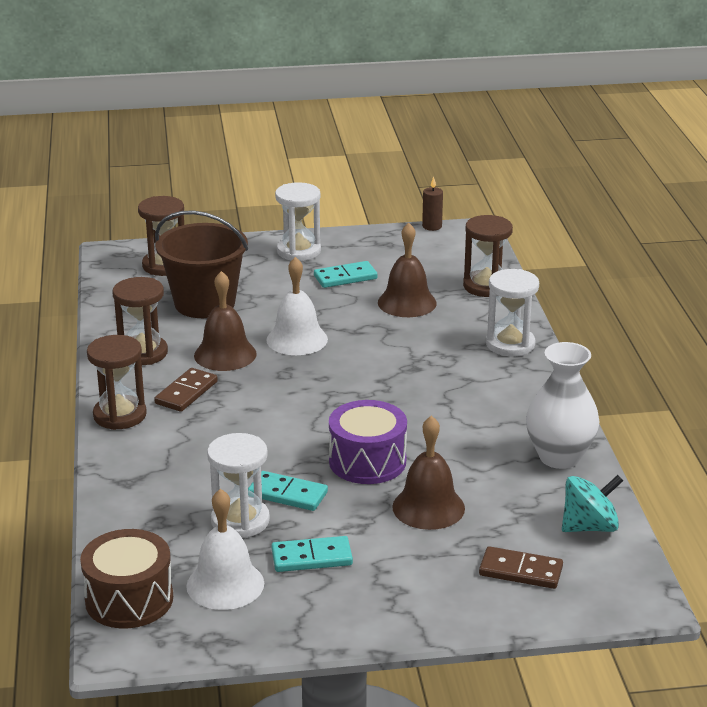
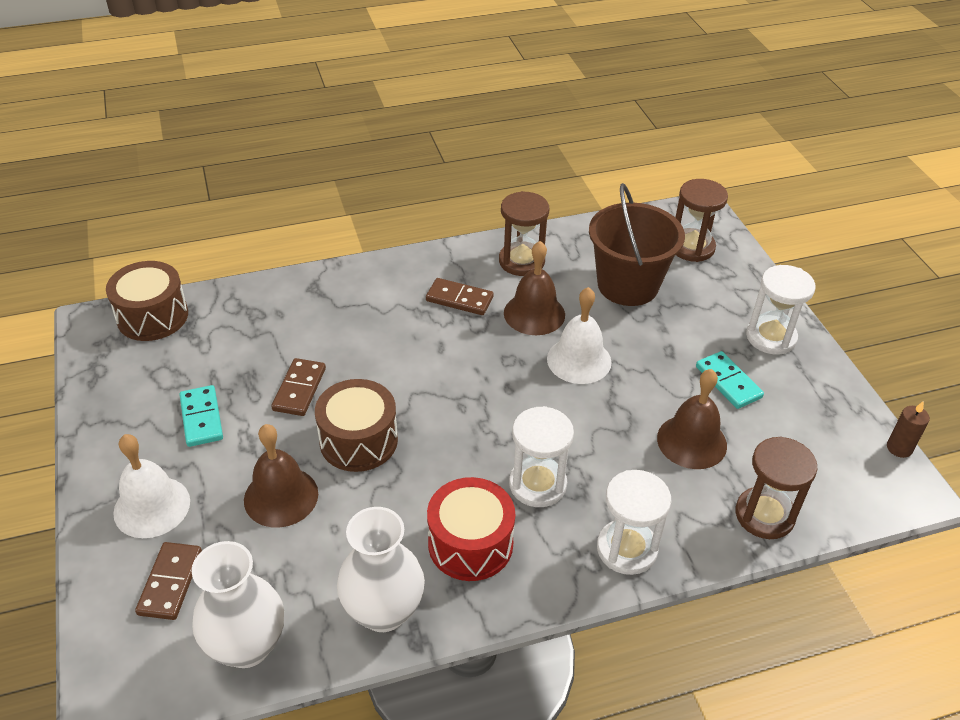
camera: 80 degrees right, 15 degrees up
(120, 415) = (414, 266): brown hourglass -> none
(225, 584) = (167, 368): white bell -> white bell (152, 506)
(240, 521) = (257, 364): white hourglass -> white hourglass (537, 484)
(287, 494) = (299, 389): turquoise domino -> brown domino
(367, 461) = (358, 440): purple drum -> brown drum
(496, 412) = (470, 544): none -> red drum
(589, 527) = (247, 646): turquoise spinning top -> white vase

